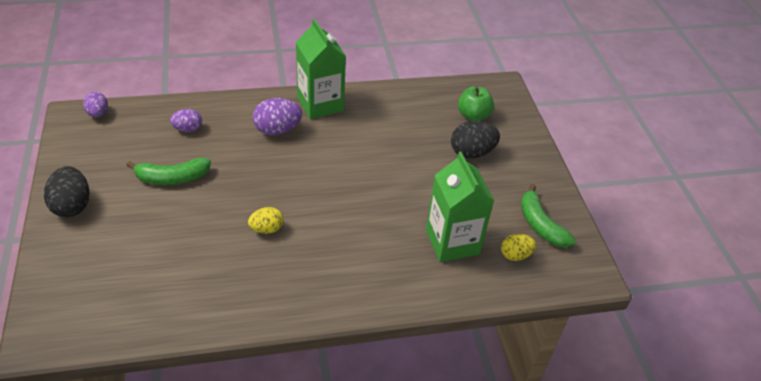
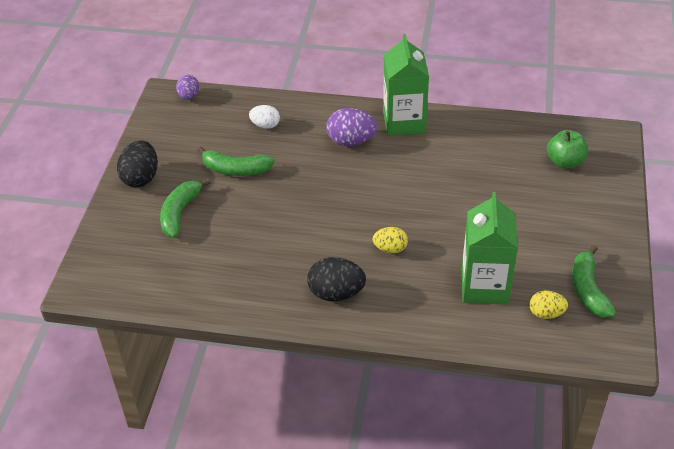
camera: 25 degrees right, 0 degrees up
(127, 234) = (180, 213): none -> green banana
(188, 129) = (265, 125): purple egg -> white egg
(266, 229) = (305, 235): yellow egg -> yellow egg (390, 249)
(472, 153) = (545, 201): black egg -> black egg (336, 293)

